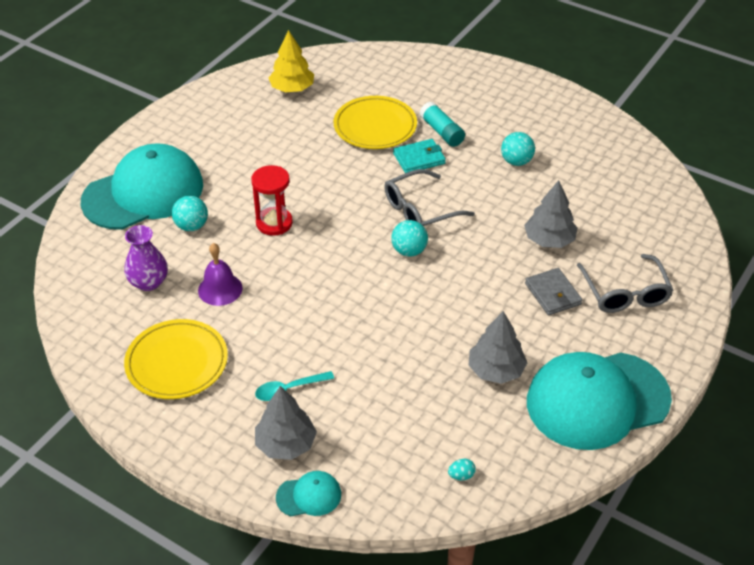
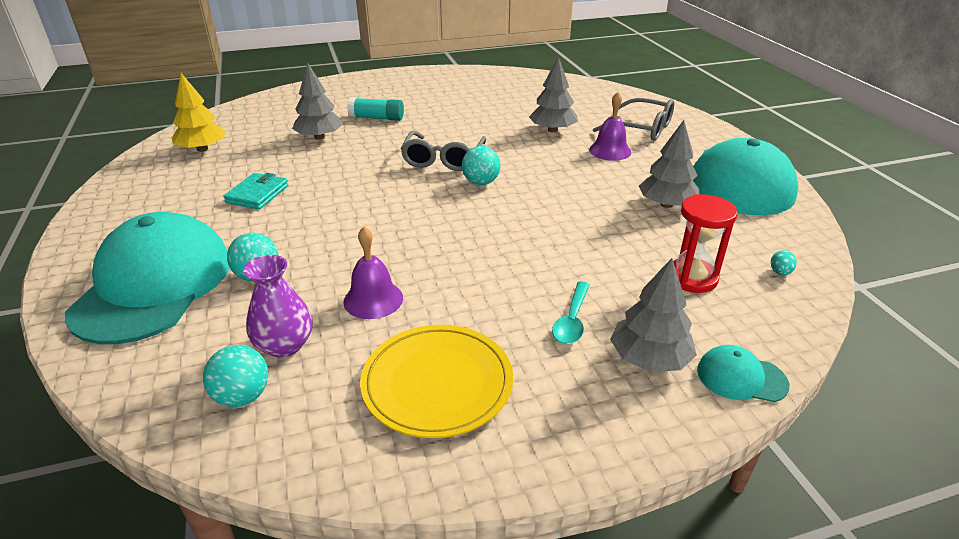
camera: 50 degrees left, 10 degrees down
(274, 223) = (340, 228): red hourglass -> red hourglass (692, 278)
(309, 496) = (741, 377): turquoise cap -> turquoise cap turned 105 degrees counterclockwise
(375, 126) = (319, 137): yellow plate -> grey tree
(419, 159) = (387, 137): turquoise wallet -> turquoise wallet (257, 194)
(516, 161) = (456, 108): turquoise ball -> turquoise ball (243, 396)
(552, 294) = (610, 151): grey wallet -> purple bell

